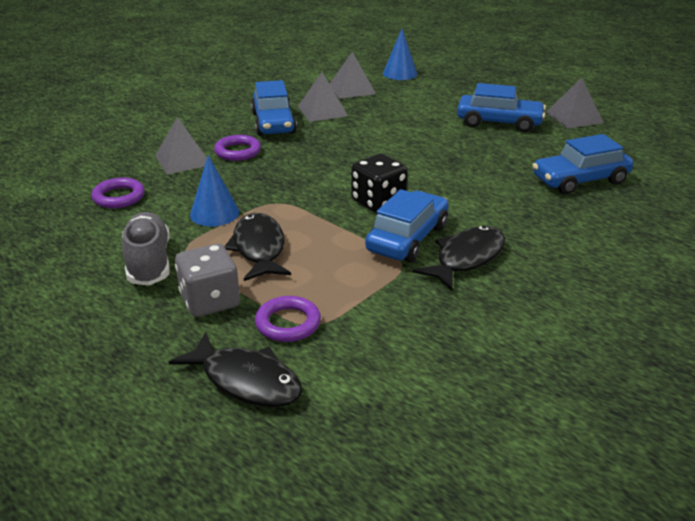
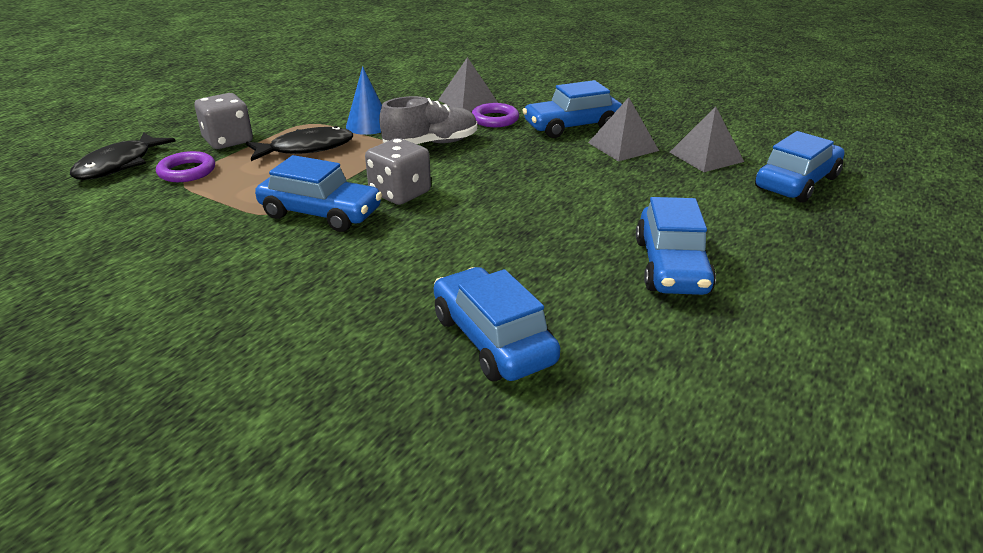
camera: 80 degrees right, 0 degrees up
(119, 197) = (393, 91): purple ring -> none
(149, 263) = (288, 114): grey shoe -> grey shoe (431, 144)
(378, 202) = (400, 193): black dice -> grey dice
(400, 73) = (796, 182): blue cone -> blue car
(466, 258) = (276, 248): black fish -> none
(574, 117) = (750, 344): grey pyramid -> none

